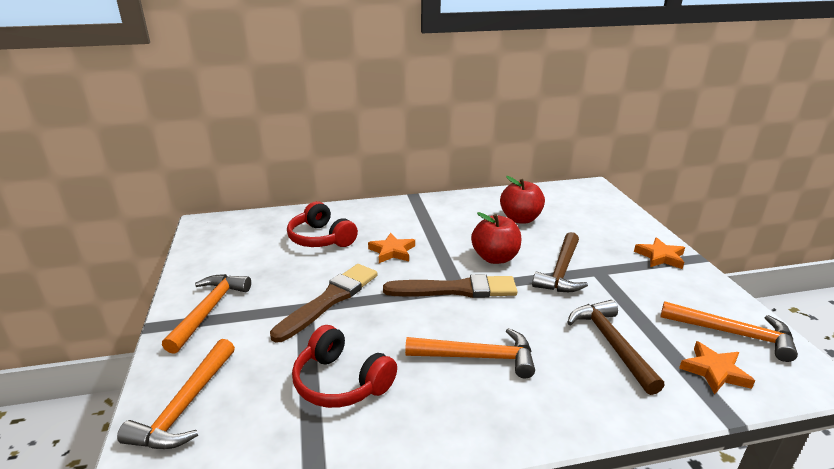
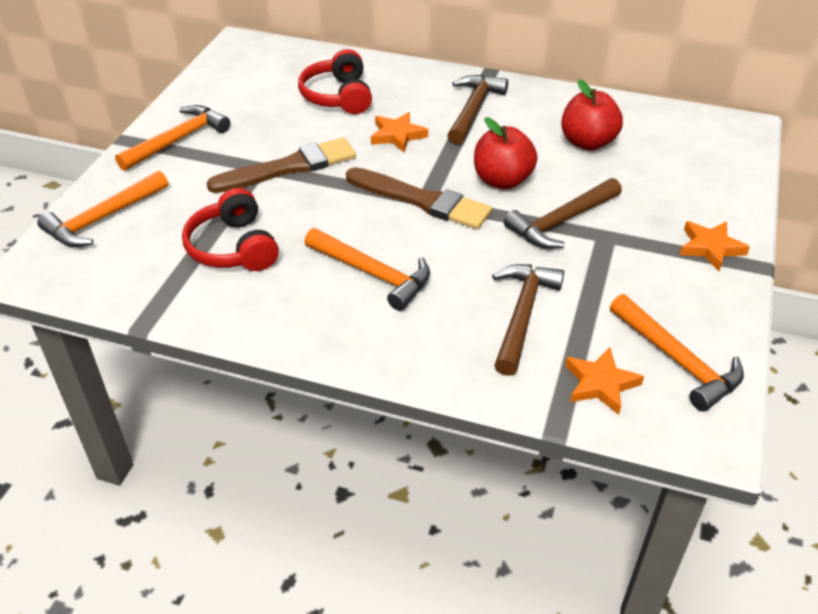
camera: 30 degrees right, 15 degrees up
(427, 220) = (473, 110): none -> brown hammer

